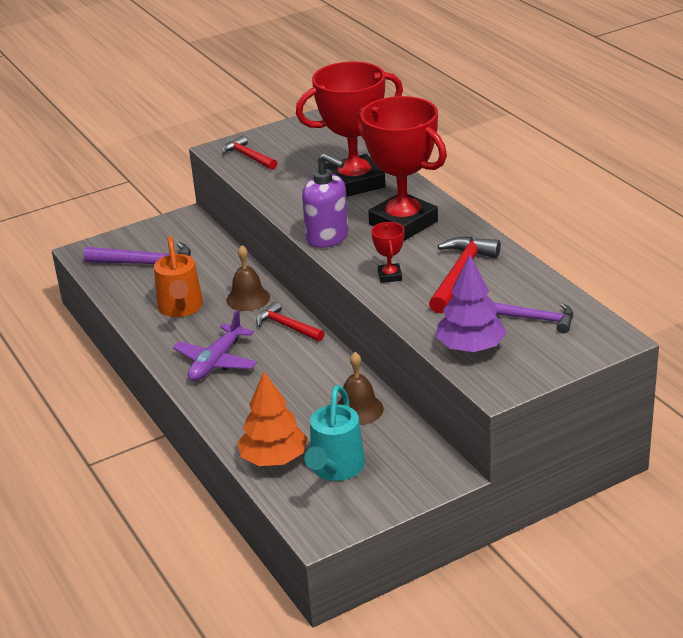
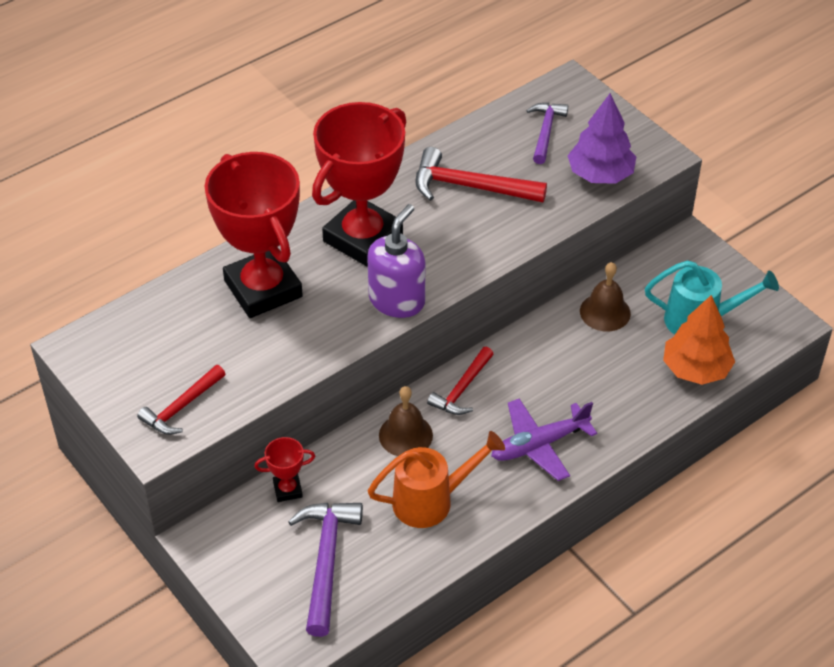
camera: 100 degrees left, 15 degrees up
(216, 362) = (539, 445): purple plane -> purple plane turned 135 degrees clockwise
(390, 276) = (477, 241): red trophy -> red trophy (287, 489)

